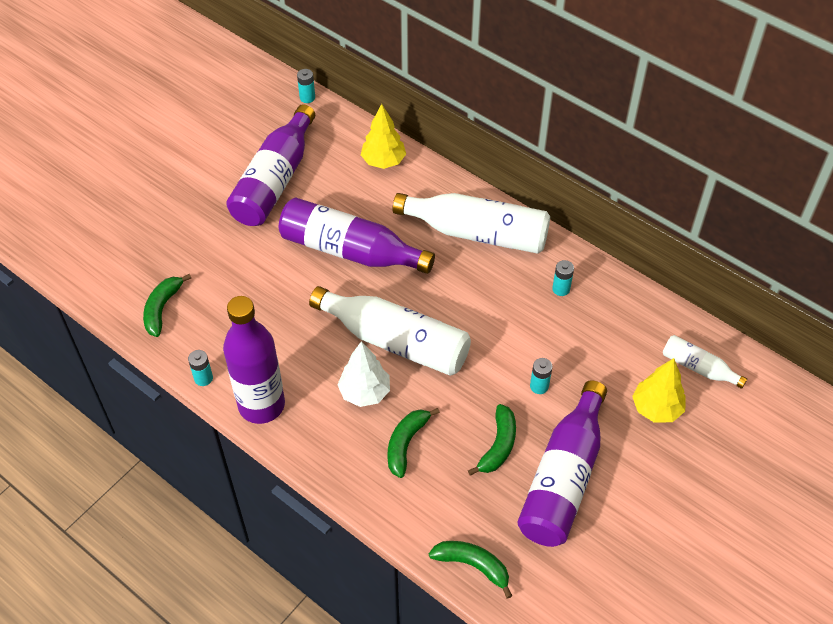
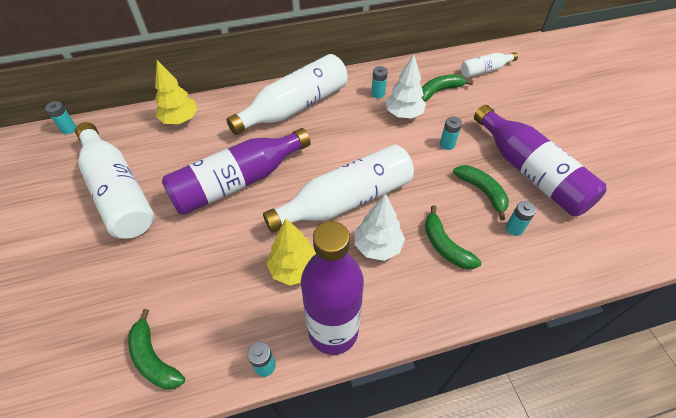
camera: 55 degrees left, 0 degrees up
(275, 180) = (118, 191): purple bottle -> white bottle
(472, 492) = (514, 228): none -> turquoise battery
(473, 565) = (581, 264): green banana -> green banana (439, 91)
(550, 327) = (403, 114): none -> white tree
(656, 408) = (503, 102): yellow tree -> yellow tree (294, 269)

